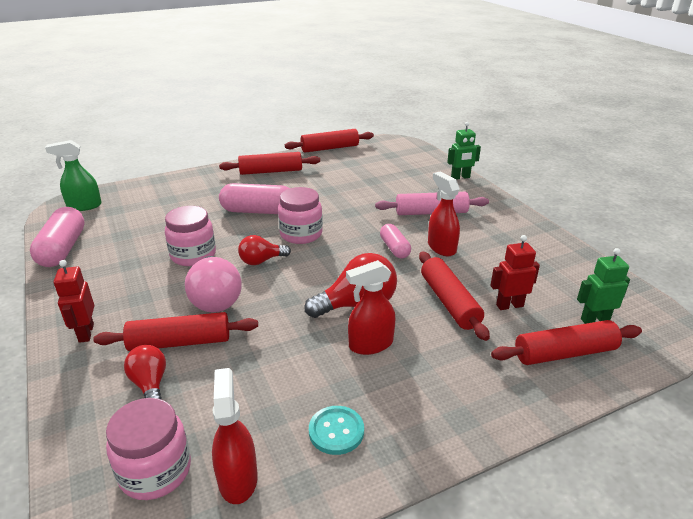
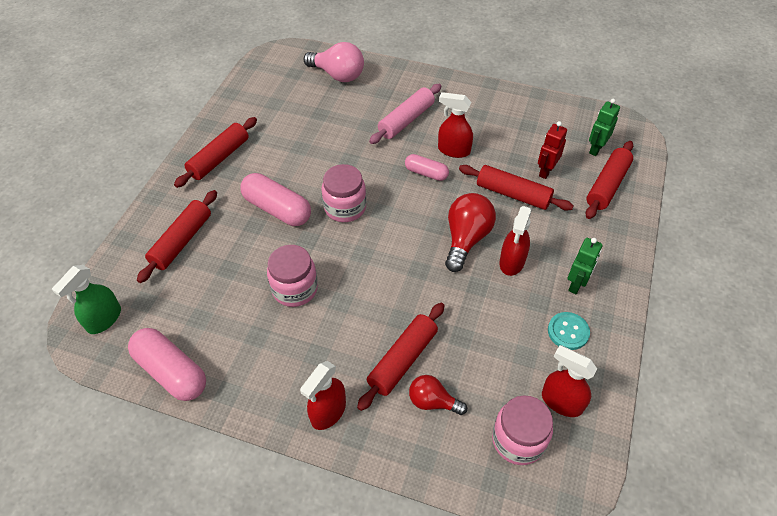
camera: 45 degrees left, 20 degrees up
(86, 333) = (328, 412): red robot -> red spray bottle
(215, 299) = (372, 310): pink light bulb -> pink light bulb (338, 75)
(258, 211) = (277, 209): pink capsule -> pink capsule turned 75 degrees clockwise
(261, 261) = (353, 253): red light bulb -> none
(330, 148) = (231, 96): red rolling pin -> red rolling pin (182, 241)
(460, 177) = (381, 68): green robot -> green robot (576, 284)

